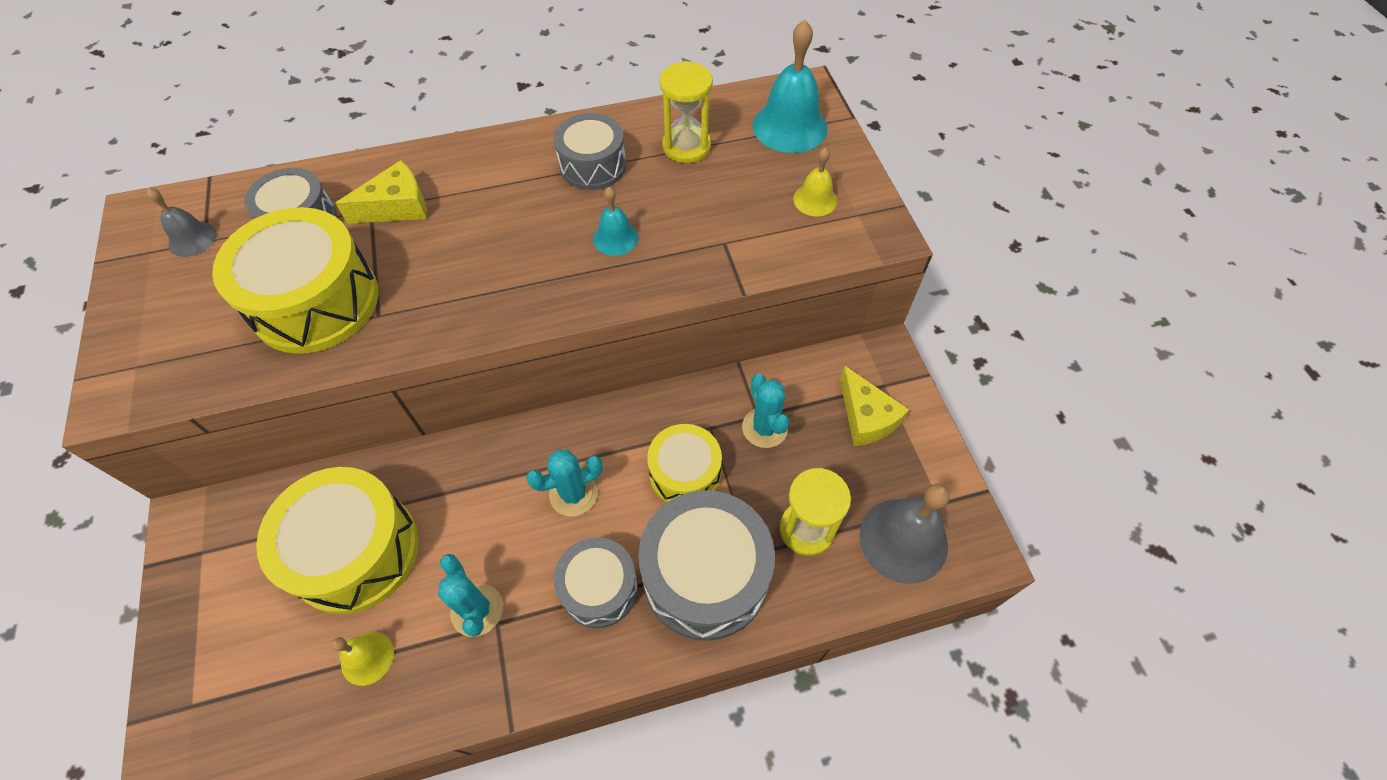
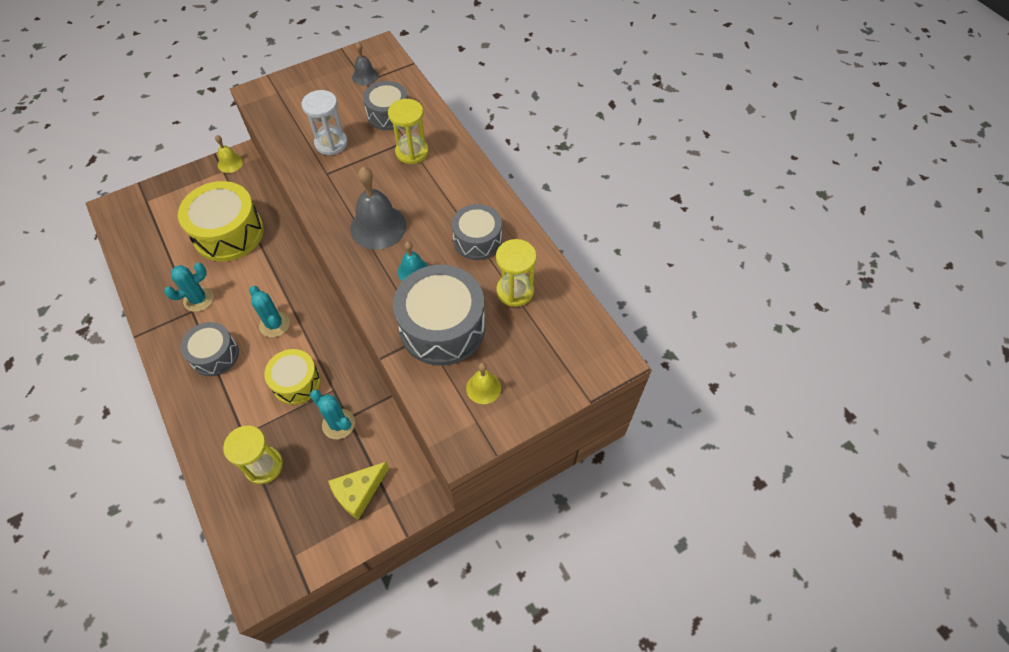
camera: 75 degrees right, 0 degrees up
(315, 302) = (331, 143): yellow drum -> white hourglass
(367, 658) = (170, 260): yellow bell -> yellow bell (230, 163)
(397, 206) = (412, 152): yellow cheese -> yellow hourglass
(705, 575) = (227, 411): grey drum -> grey drum (442, 327)
(764, 428) = (338, 424): turquoise cactus -> turquoise cactus turned 75 degrees clockwise
(790, 126) = (561, 356): turquoise bell -> none
(903, 540) = (262, 532): grey bell -> grey bell (378, 227)

